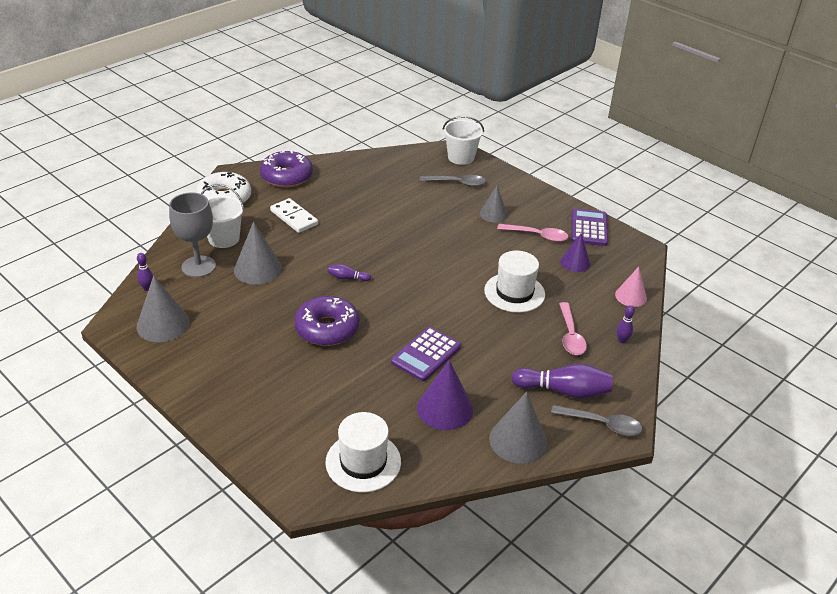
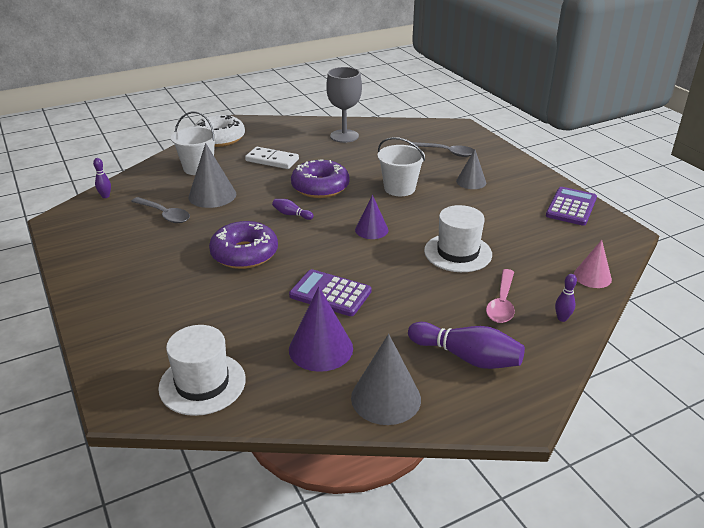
camera: 20 degrees right, 5 degrees down
(163, 324) = (98, 226): grey cone -> none
(198, 267) = (161, 186): grey goblet -> grey goblet (344, 136)
(286, 176) = (286, 129): purple donut -> purple donut (320, 187)
(294, 217) = (272, 160): white domino -> white domino turned 45 degrees counterclockwise
(426, 354) = (330, 294): purple calculator -> purple calculator turned 60 degrees clockwise
(461, 157) = (462, 133): white bucket -> white bucket (399, 188)
(537, 236) = (509, 206): pink spoon -> none
(575, 262) = (540, 235): purple cone -> purple cone (371, 230)
(602, 424) = (497, 401): grey spoon -> grey spoon (164, 215)

